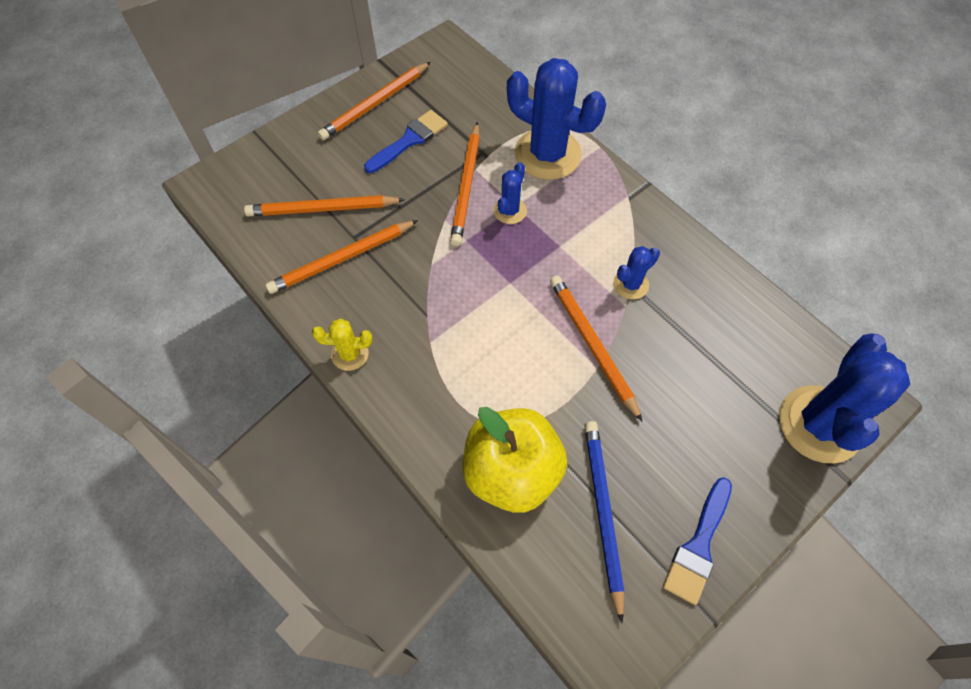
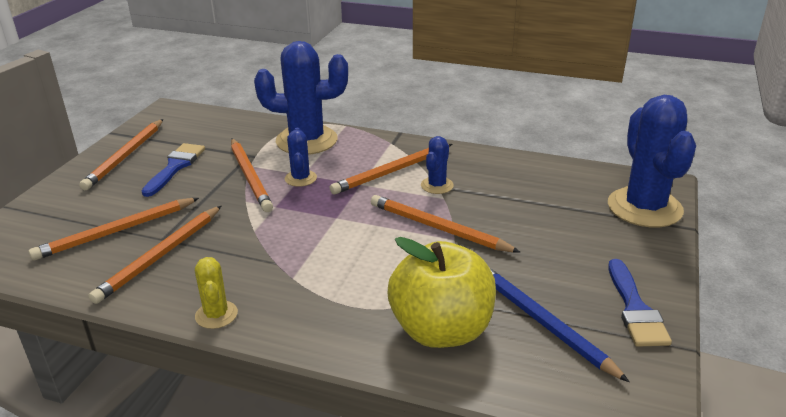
camera: 30 degrees left, 30 degrees down
(350, 354) = (216, 315): yellow cactus -> yellow cactus turned 75 degrees counterclockwise
(601, 242) = (392, 171): none -> orange pencil

